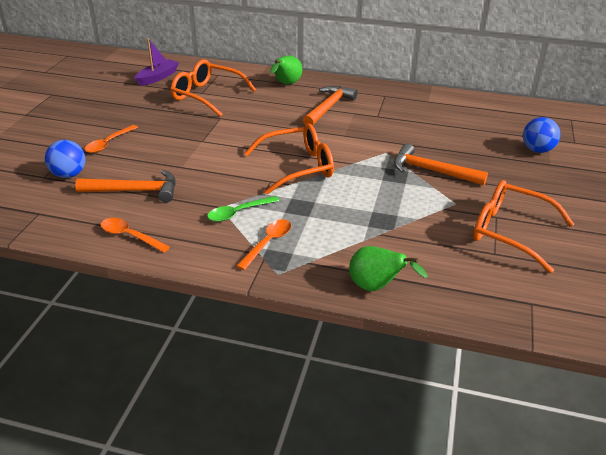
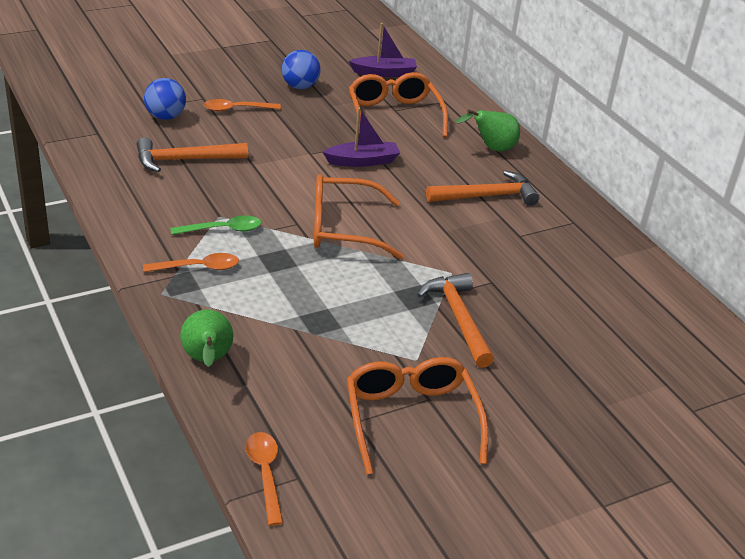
camera: 45 degrees right, 0 degrees up
(130, 236) = (121, 191): orange spoon -> orange spoon (265, 474)
(135, 191) = (185, 160): orange hammer -> orange hammer turned 120 degrees clockwise
(238, 127) = (363, 161): none -> purple boat
(238, 213) = (223, 230): green spoon -> green spoon turned 150 degrees clockwise
(298, 167) = (343, 228): orange glasses -> orange glasses turned 150 degrees clockwise
(537, 150) = (623, 384): blue ball -> blue ball (300, 86)

